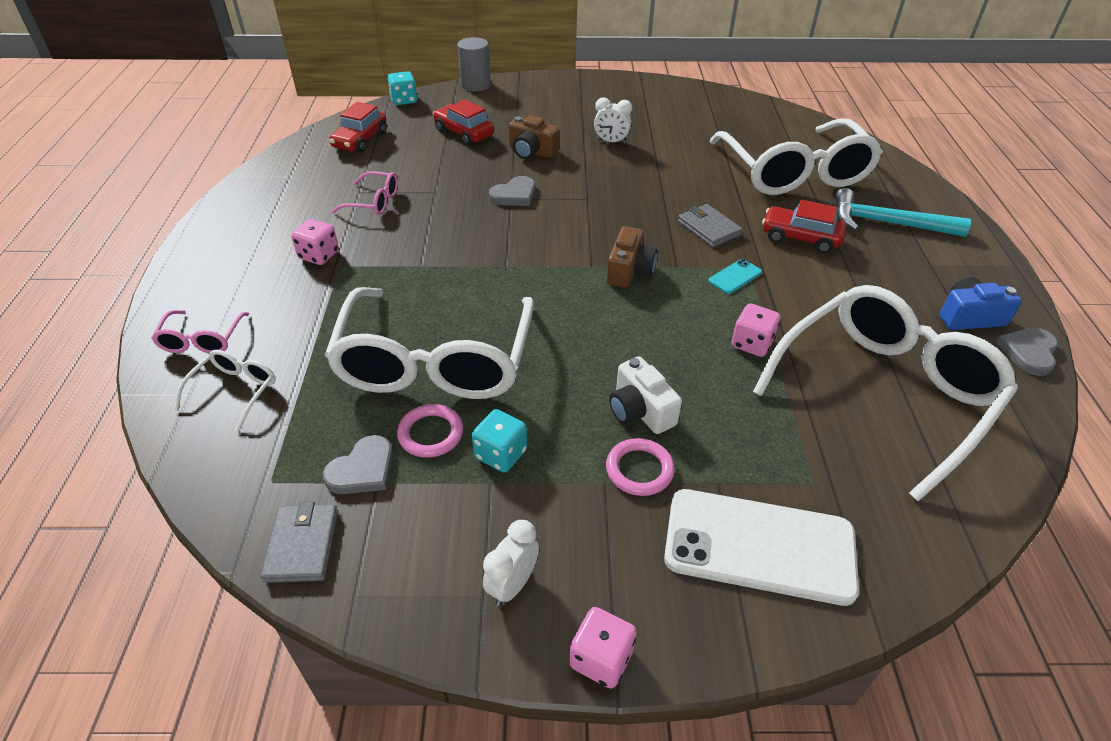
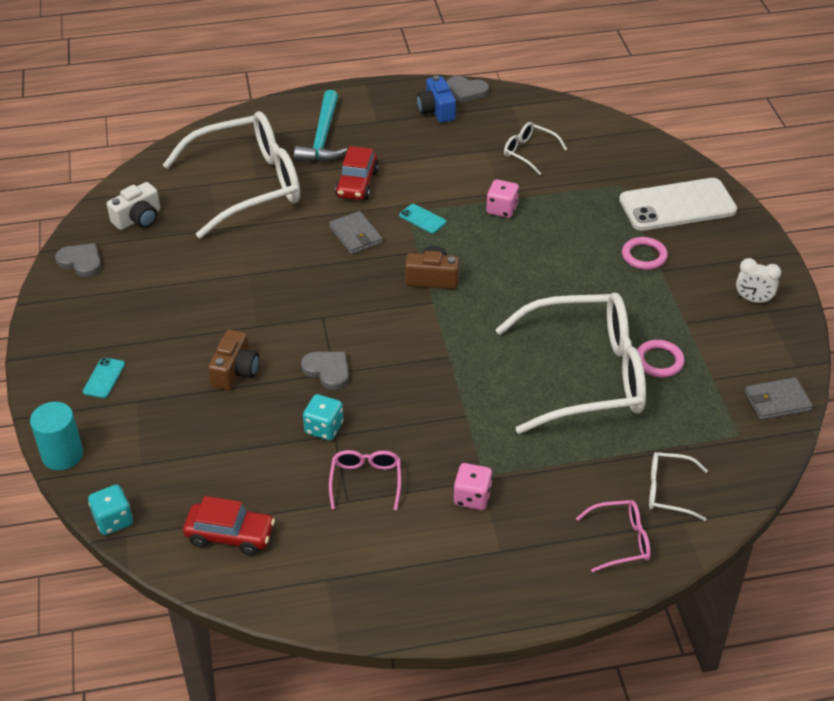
camera: 100 degrees left, 0 degrees up
(362, 469) = (706, 389): grey heart -> grey heart (81, 261)
(464, 133) = (199, 438): red car -> none
(475, 85) = (62, 455): grey cylinder -> turquoise cylinder
(501, 454) = (660, 322): turquoise dice -> turquoise dice (324, 428)
(546, 100) = (104, 378): none -> turquoise phone
(601, 659) = (777, 260): pink dice -> none
(611, 142) = (204, 311): white clock -> none
(640, 410) = (592, 259): white camera -> white camera (138, 218)
(709, 228) = (356, 235): grey wallet -> grey wallet turned 75 degrees counterclockwise
(759, 546) = (677, 205): white phone -> white phone turned 75 degrees clockwise
(885, 392) = (529, 152): white glasses -> white glasses, size x0.42

